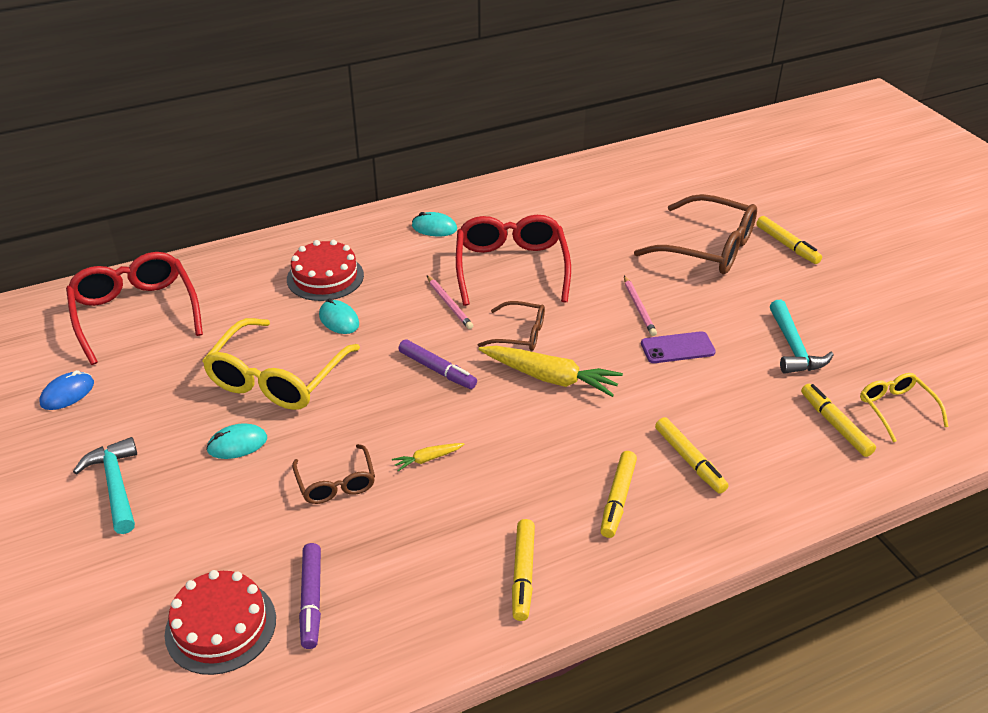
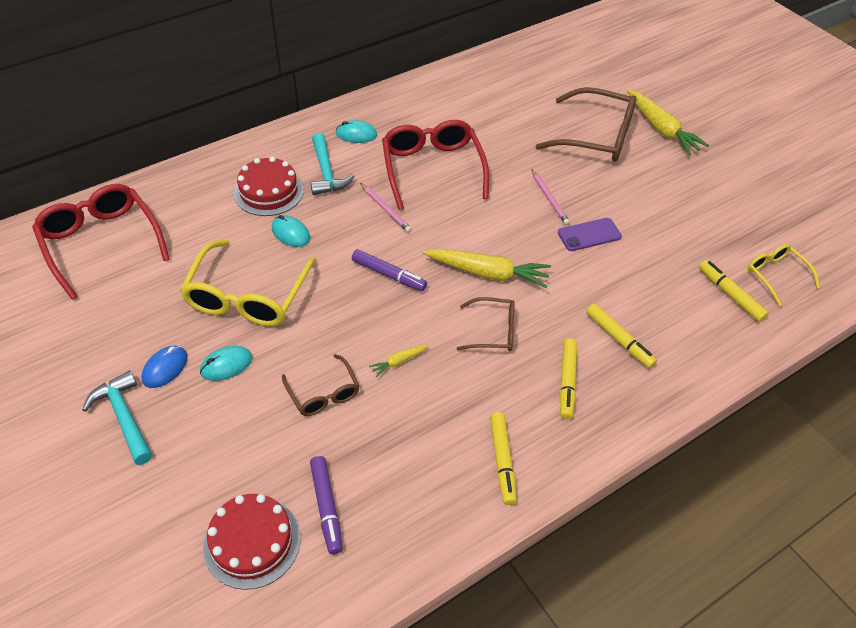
camera: 10 degrees left, 10 degrees up
(67, 393) = (56, 330): blue mouse -> blue mouse (165, 368)
(520, 334) = (453, 233): brown glasses -> brown glasses (493, 331)
(787, 245) = (661, 129): yellow marker -> yellow carrot
(793, 348) = (684, 226): turquoise hammer -> turquoise hammer (326, 173)

